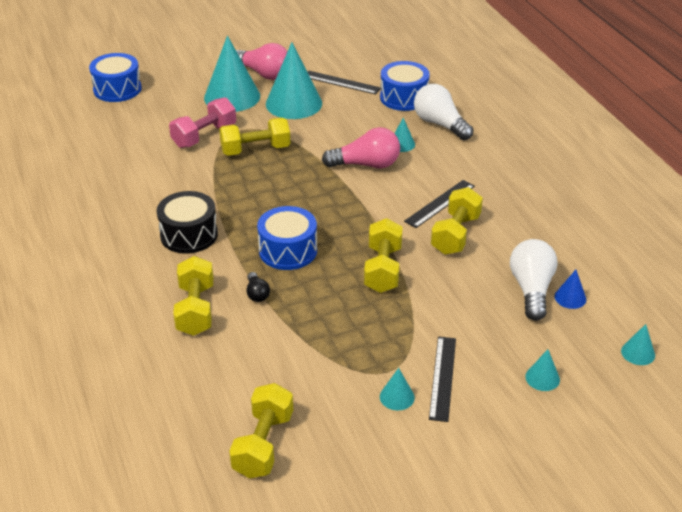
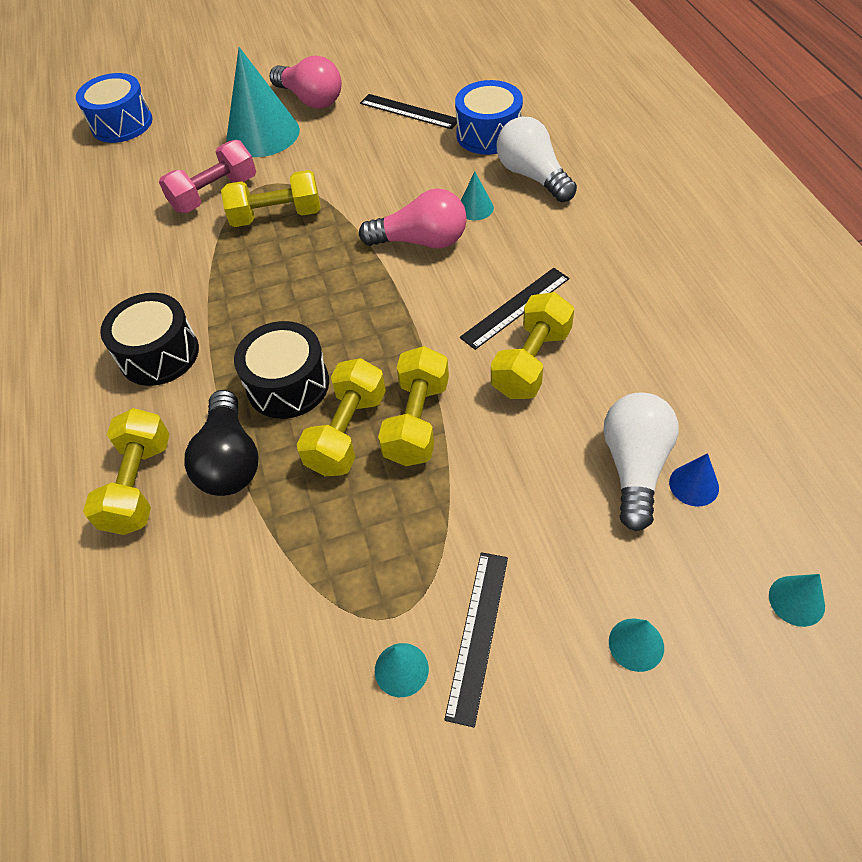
camera: 10 degrees right, 15 degrees up
(257, 294) = (230, 460): black light bulb -> black light bulb, size x2.03
(263, 444) = (181, 754): yellow dumbbell -> yellow dumbbell (347, 432)
(288, 250) = (288, 385): blue drum -> black drum
(294, 103) = (340, 144): turquoise cone -> none

